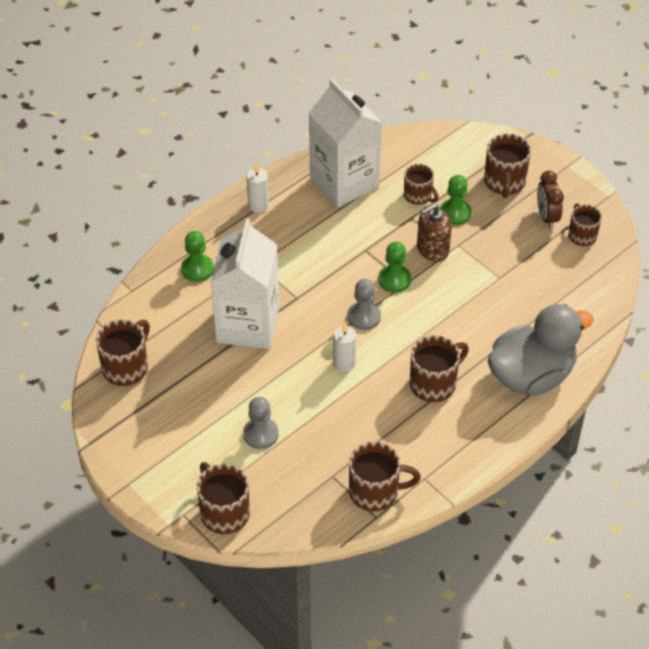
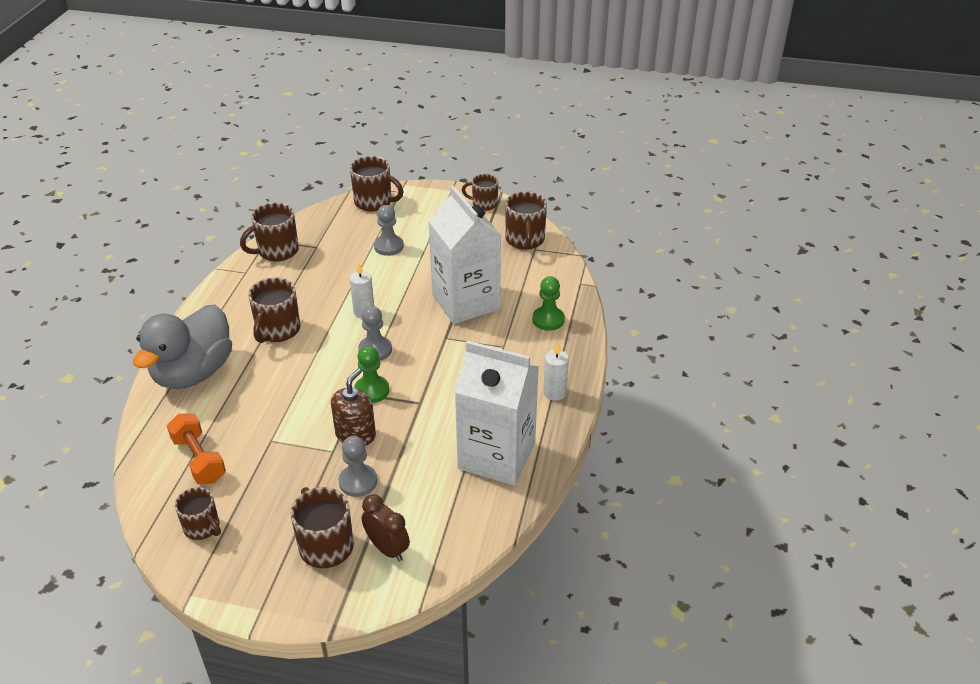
camera: 145 degrees right, 10 degrees down
(418, 196) = (409, 480): brown mug -> brown mug (483, 204)
(455, 213) = (358, 481): green pawn -> grey pawn
(546, 217) = (253, 528): brown clock -> brown clock (387, 548)
(562, 289) = (199, 459): none -> orange dumbbell

